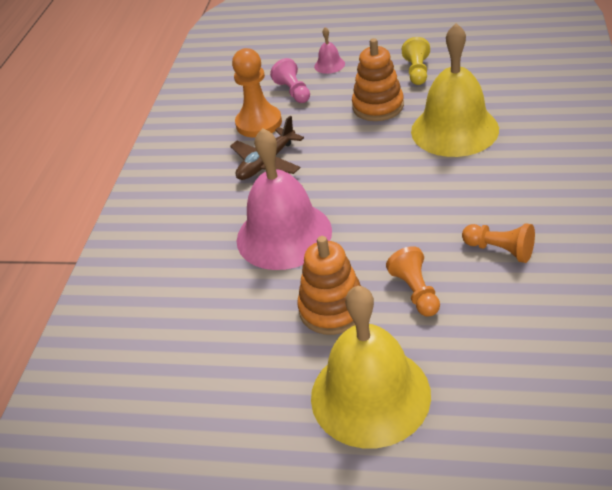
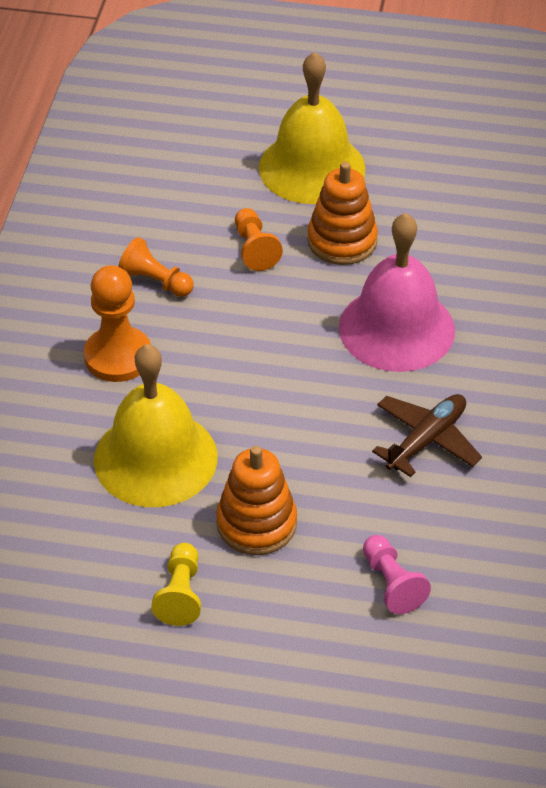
camera: 175 degrees right, 5 degrees up
(259, 123) = (445, 519): orange pawn -> orange pawn (118, 356)
(329, 65) = (328, 643): pink bell -> none

